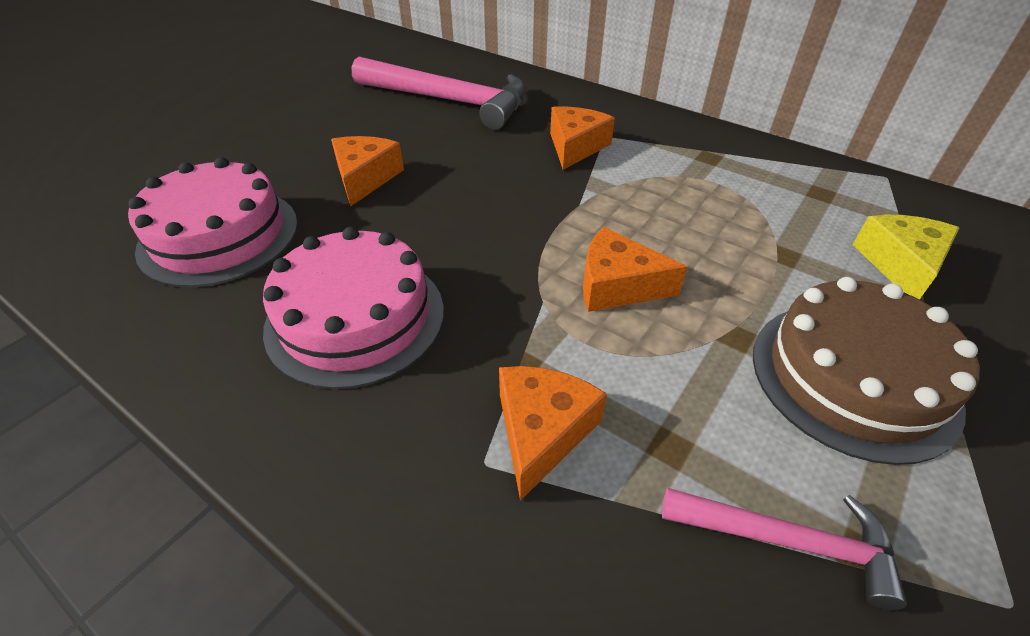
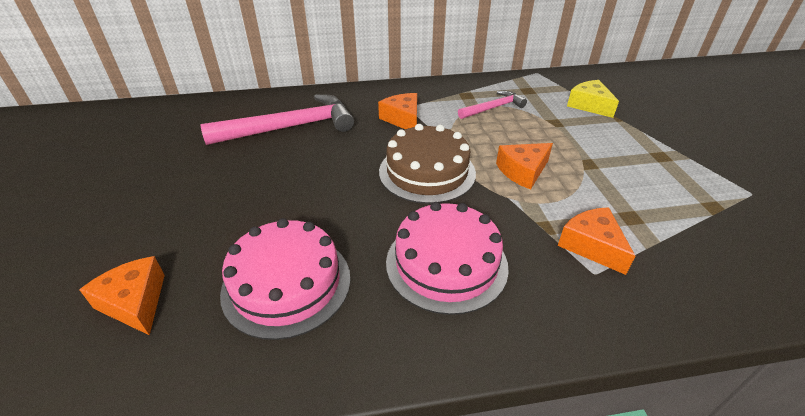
camera: 45 degrees left, 5 degrees down
(365, 178) = (319, 196): orange cheese -> orange cheese (135, 302)
(788, 541) = (697, 219): pink hammer -> pink hammer (493, 108)
(853, 377) = (635, 154): brown cake -> brown cake (427, 172)

